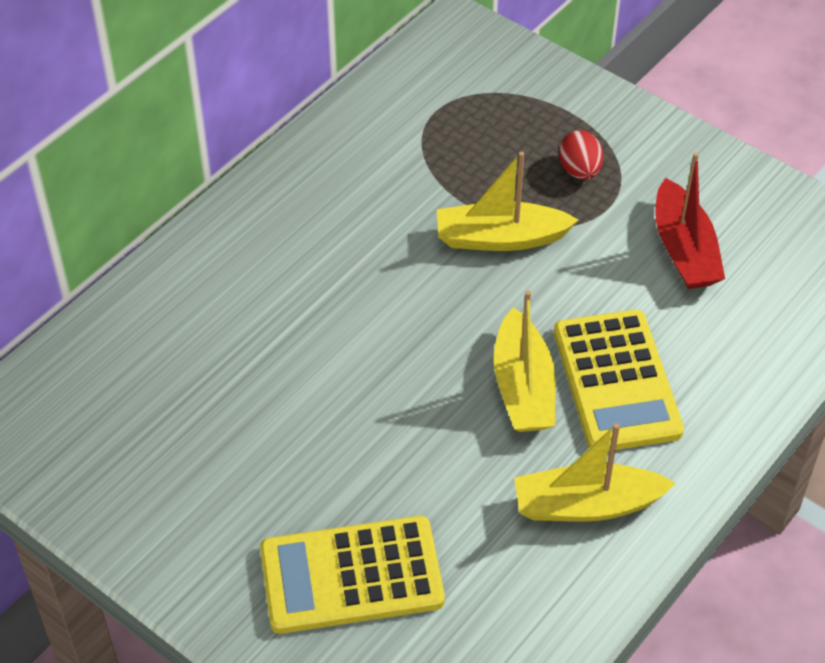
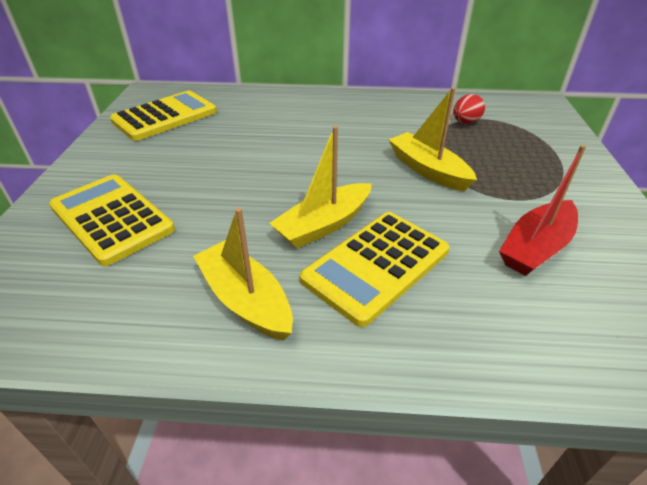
camera: 55 degrees right, 10 degrees down
(110, 434) = (165, 116): none -> yellow calculator
(579, 171) = (523, 176): red egg -> red egg (465, 122)

